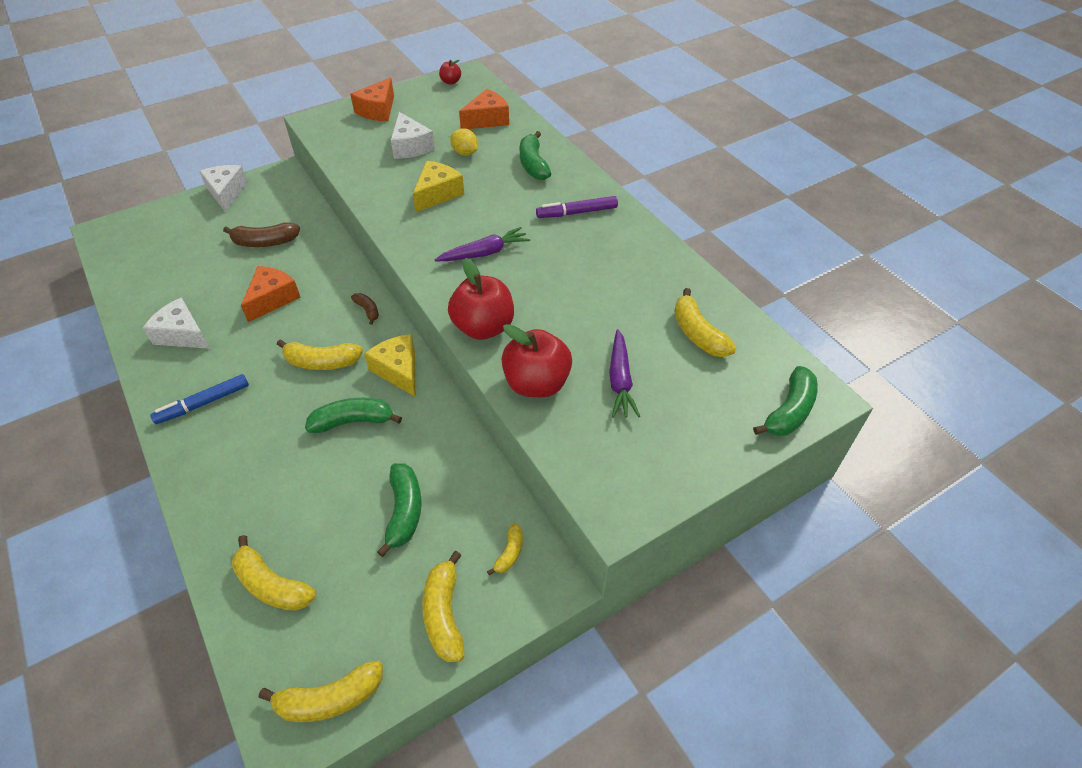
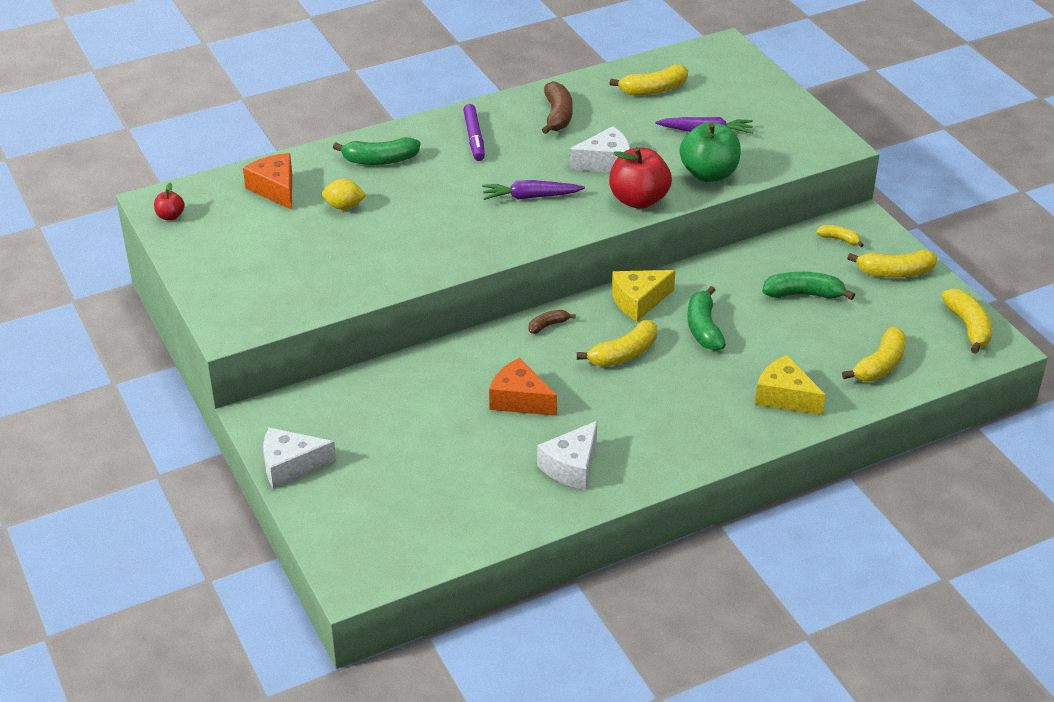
camera: 85 degrees left, 10 degrees down
(203, 403) = (678, 434): blue marker -> none
(265, 242) = (411, 416): brown banana -> brown banana (557, 116)
(321, 362) = (623, 354): yellow banana -> yellow banana turned 45 degrees clockwise
(378, 110) = (222, 276): orange cheese -> none
(410, 146) = (318, 247): white cheese -> white cheese (605, 162)
(437, 194) = (421, 226): yellow cheese -> yellow cheese (785, 397)
(465, 153) = (344, 206): yellow lemon -> yellow lemon turned 45 degrees clockwise
(484, 253) = (530, 197): purple carrot -> purple carrot turned 75 degrees counterclockwise
(536, 383) = (709, 174): red apple -> green apple
(789, 411) = (739, 61): green banana -> none

